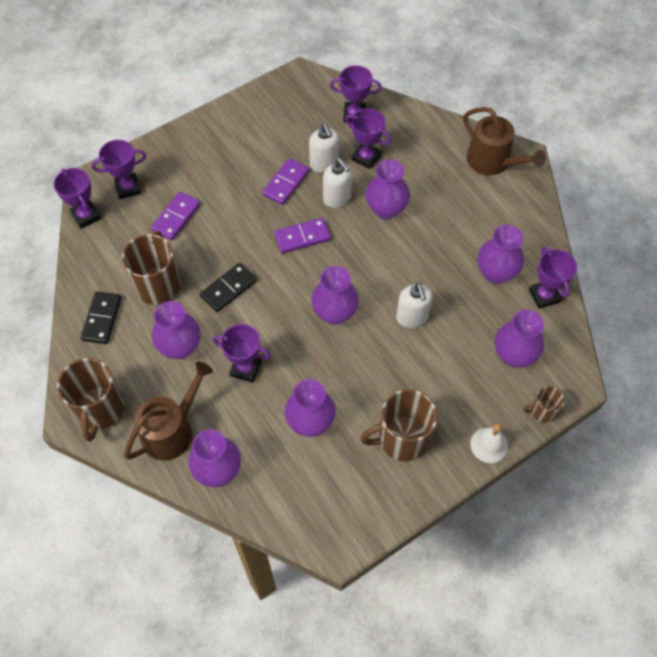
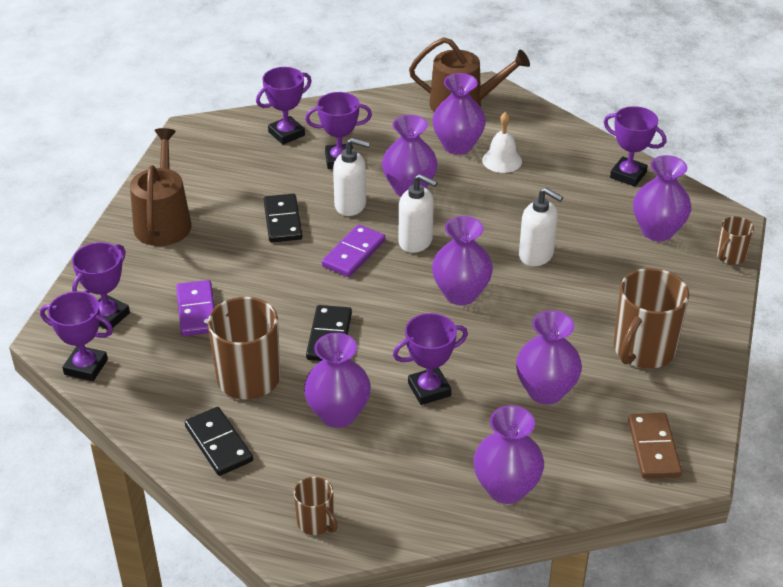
camera: 40 degrees left, 20 degrees down
(100, 410) = (316, 522): brown mug -> brown mug, size x0.52
(172, 430) = (417, 488): brown watering can -> brown watering can (163, 221)
(285, 183) = (282, 221): purple domino -> black domino
(324, 164) = (304, 186): white soap dispenser -> white soap dispenser (416, 241)
(330, 513) = (653, 448): none -> brown domino
(489, 445) = (719, 307): white bell -> white bell (502, 160)
(496, 273) = (567, 181): purple vase -> purple vase (458, 145)

